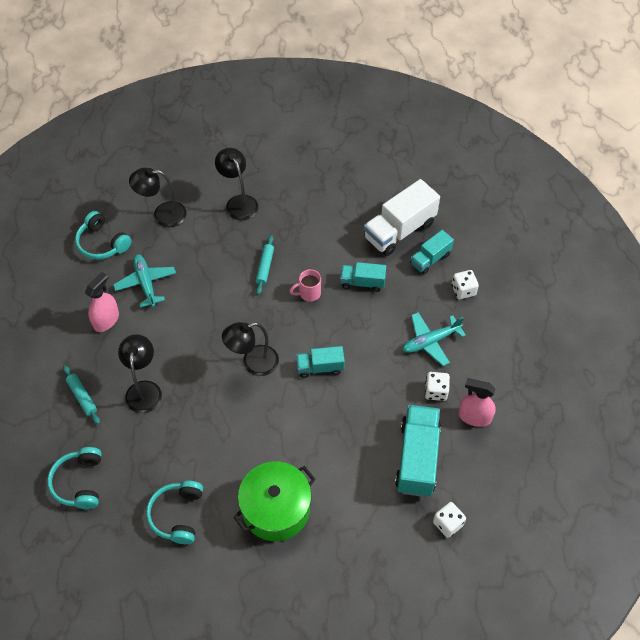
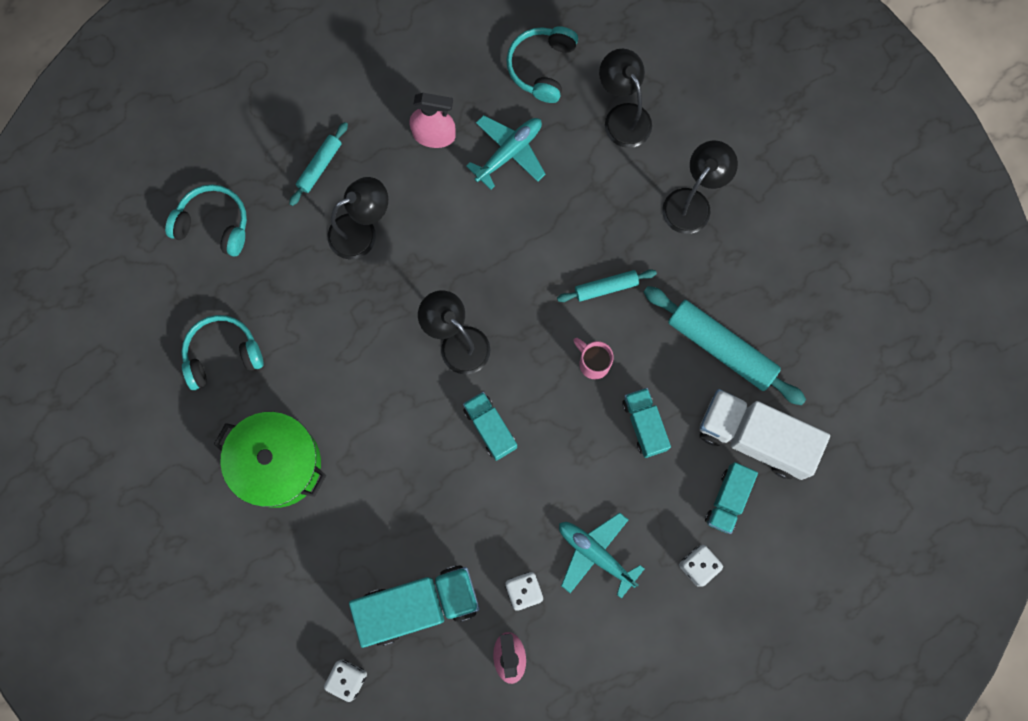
camera: 65 degrees right, 20 degrees up
(79, 482) = (213, 224): turquoise headphones -> turquoise headphones turned 45 degrees clockwise
(336, 224) = (721, 348): none -> turquoise rolling pin
(430, 259) = (728, 500): turquoise truck -> turquoise truck turned 90 degrees counterclockwise

